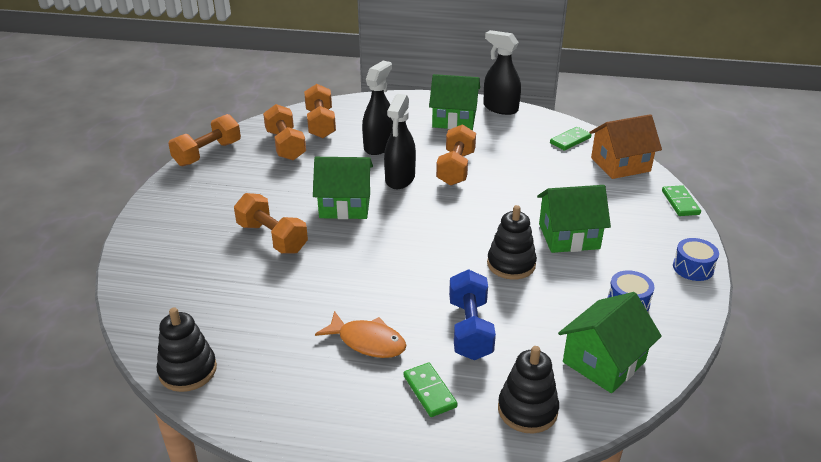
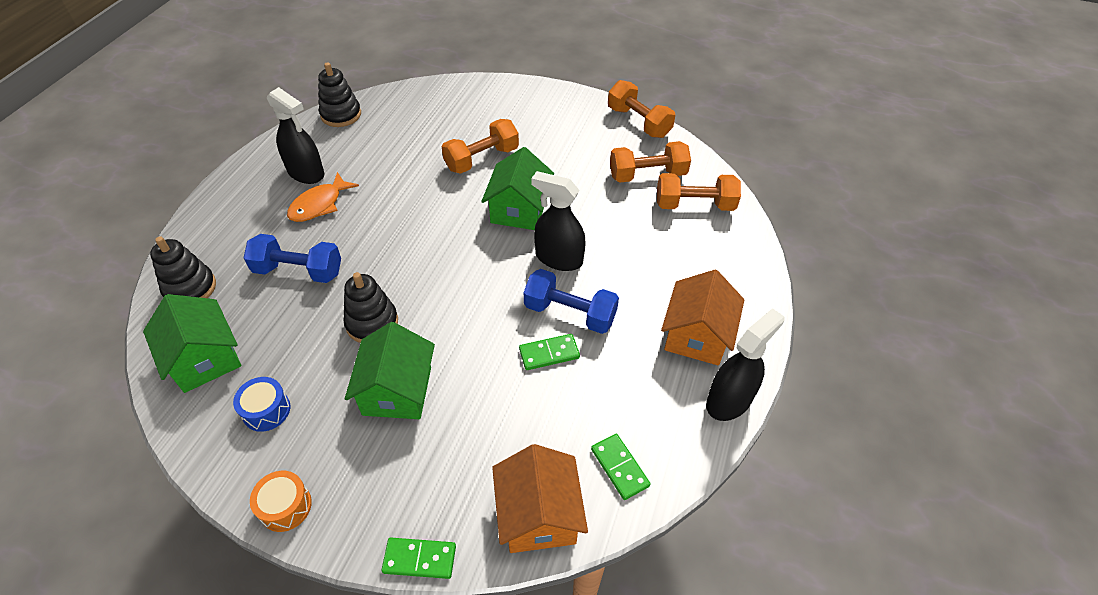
camera: 100 degrees right, 15 degrees up
(379, 146) = (635, 250): black spray bottle -> black spray bottle (306, 173)
(429, 391) = (246, 233): green domino -> green domino (549, 353)
(454, 119) = (697, 335): green house -> orange house
(456, 168) = (570, 313): orange dumbbell -> blue dumbbell
(693, 268) = (285, 506): blue drum -> orange drum

